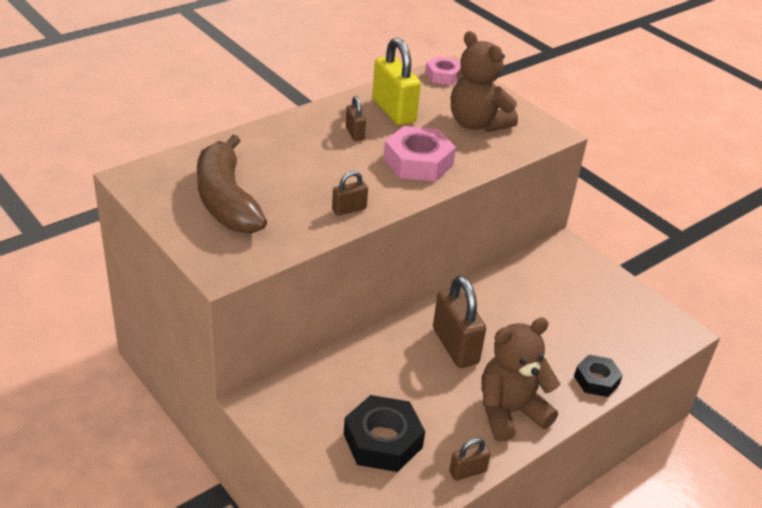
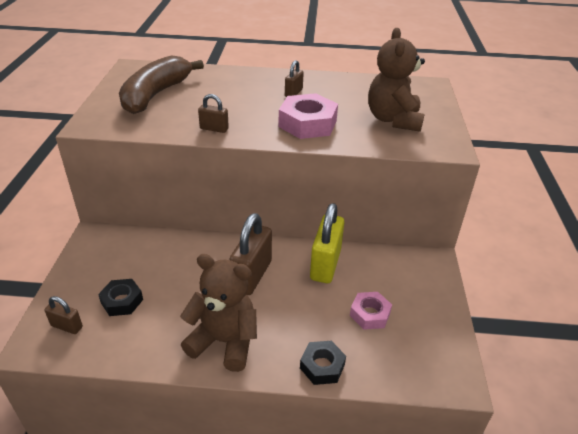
camera: 45 degrees right, 0 degrees up
(383, 440) = (122, 301): black nut -> black nut, size x0.62
(393, 111) = (342, 91): yellow padlock -> yellow padlock (325, 264)
(443, 76) = (416, 85): pink nut -> pink nut (369, 314)
(467, 471) = (139, 358): brown padlock -> brown padlock (67, 326)

